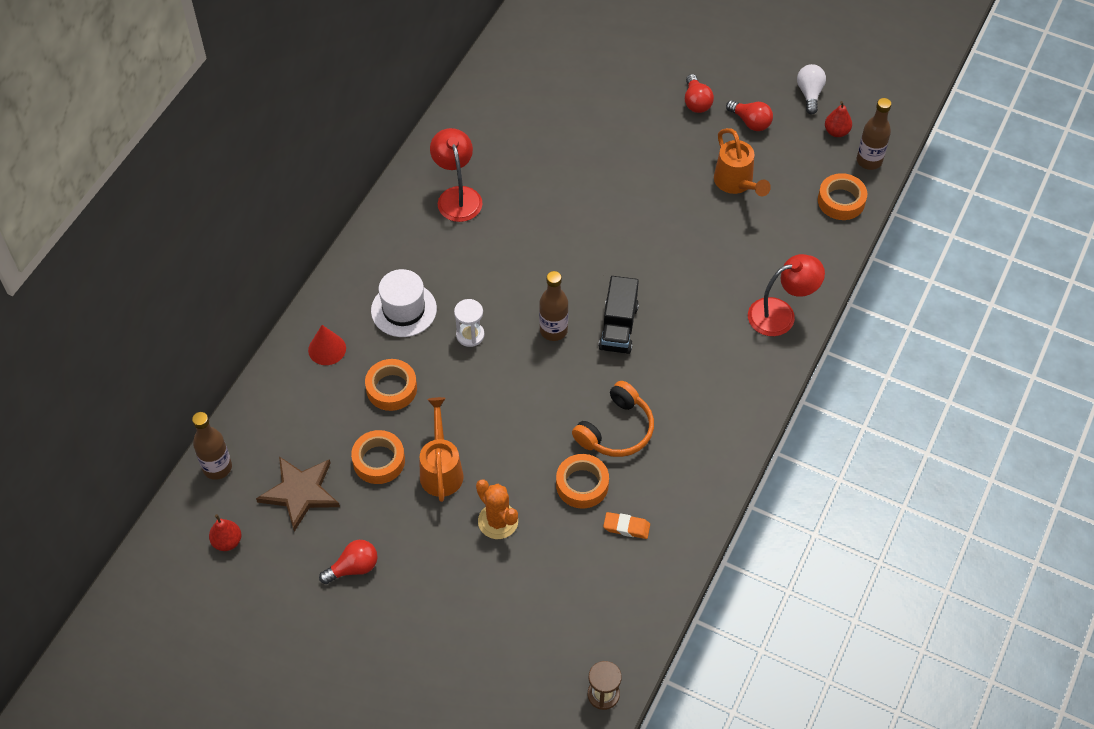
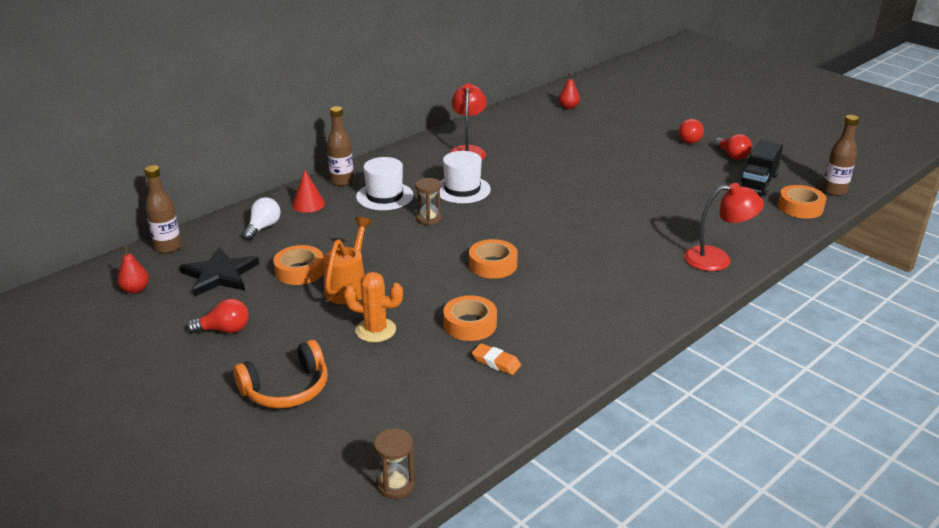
camera: 20 degrees right, 25 degrees down
(300, 492) = (220, 275): brown star -> black star
(391, 388) = (342, 234): orange tape -> orange tape (493, 265)
(470, 335) = (429, 219): white hourglass -> brown hourglass
(483, 272) = (462, 189): none -> white hat
(498, 521) = (375, 330): orange cactus -> orange cactus turned 60 degrees counterclockwise
(553, 330) = (501, 229): brown bottle -> brown bottle (342, 181)
(616, 430) = (523, 297): orange headphones -> orange headphones (286, 389)
(618, 327) = (560, 238): black truck -> black truck (758, 182)
(736, 184) = (706, 183): orange watering can -> none
(809, 94) = (790, 150): white light bulb -> white light bulb (263, 227)
(836, 132) = (808, 172): red pear -> red pear (568, 107)

